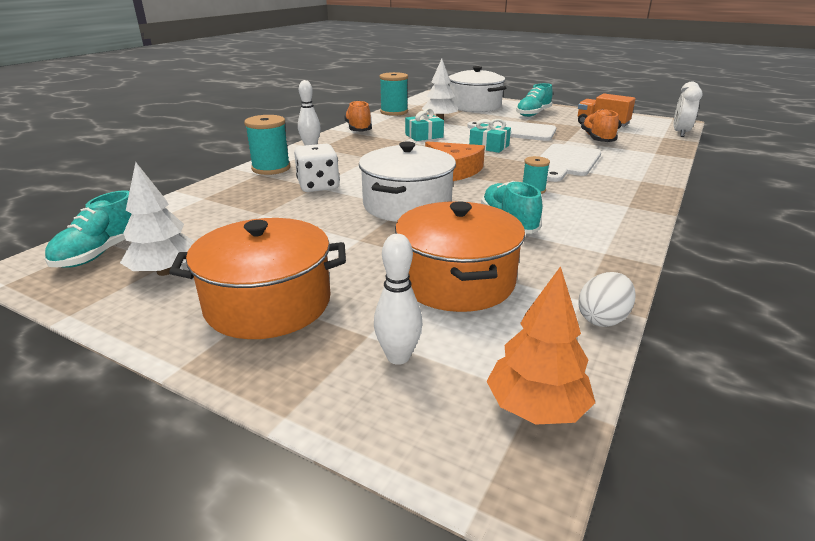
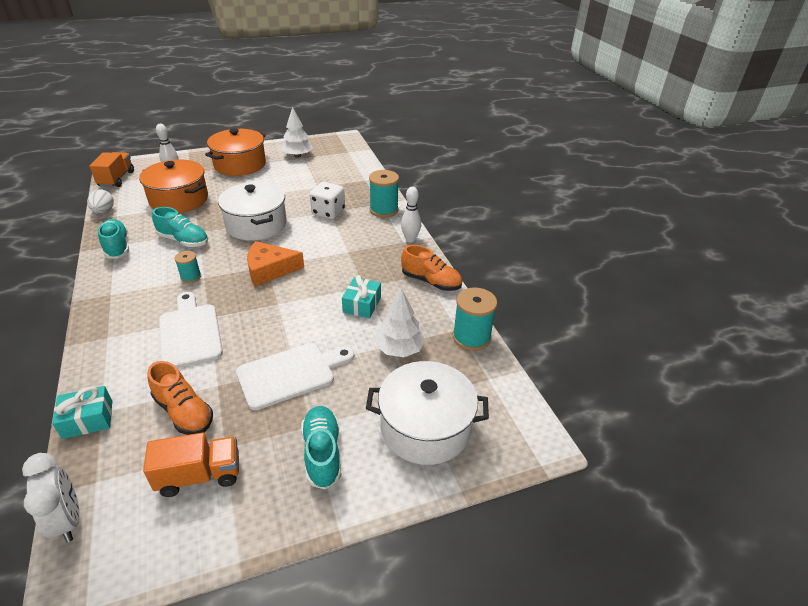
camera: 130 degrees right, 10 degrees up
(101, 253) = (336, 150): turquoise shoe -> turquoise shoe (117, 247)
(489, 146) = (283, 320): turquoise gift -> turquoise gift (88, 419)
(536, 408) = (116, 179): orange tree -> orange truck

